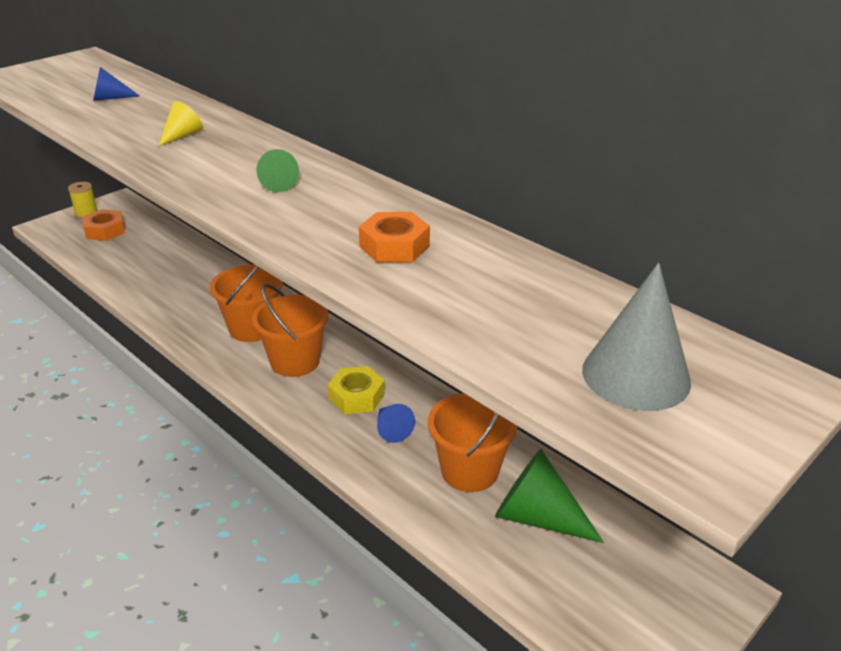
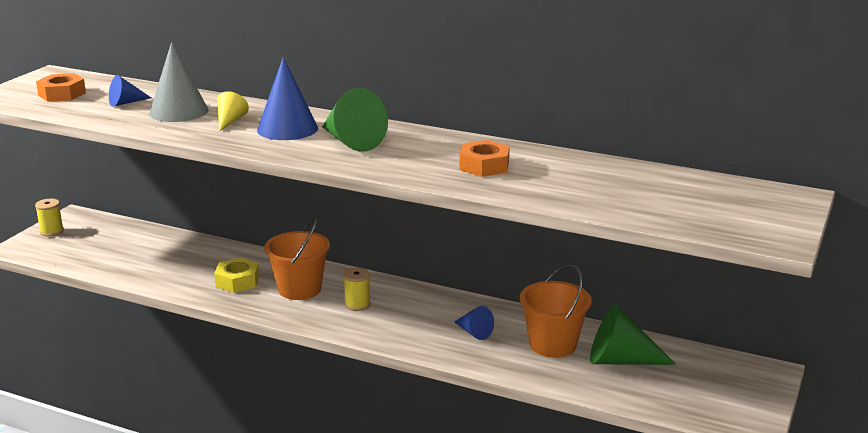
camera: 20 degrees left, 10 degrees down
(105, 231) = (85, 242): orange nut -> orange nut (62, 94)
(228, 155) = (287, 129): none -> blue cone
(277, 183) = (351, 141): green cone -> green cone, size x1.81
(295, 361) = (357, 304): orange bucket -> yellow spool
(356, 396) = (429, 317): yellow nut -> yellow nut (237, 281)
(636, 375) = (703, 206): grey cone -> grey cone (179, 111)

